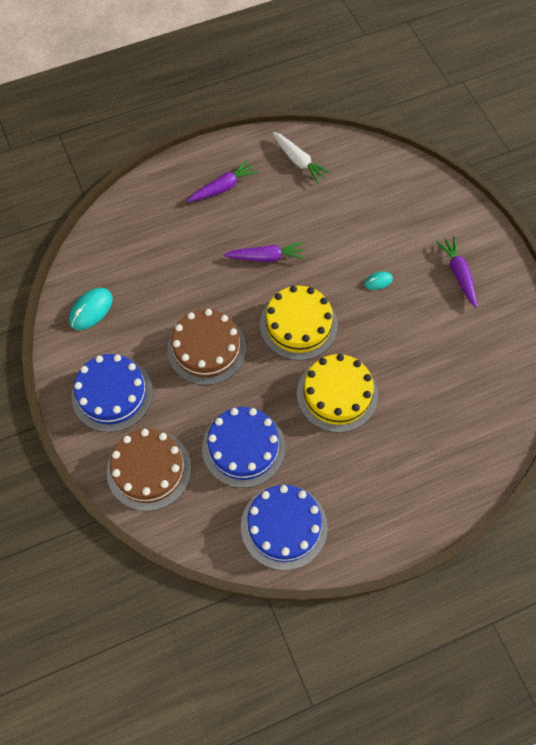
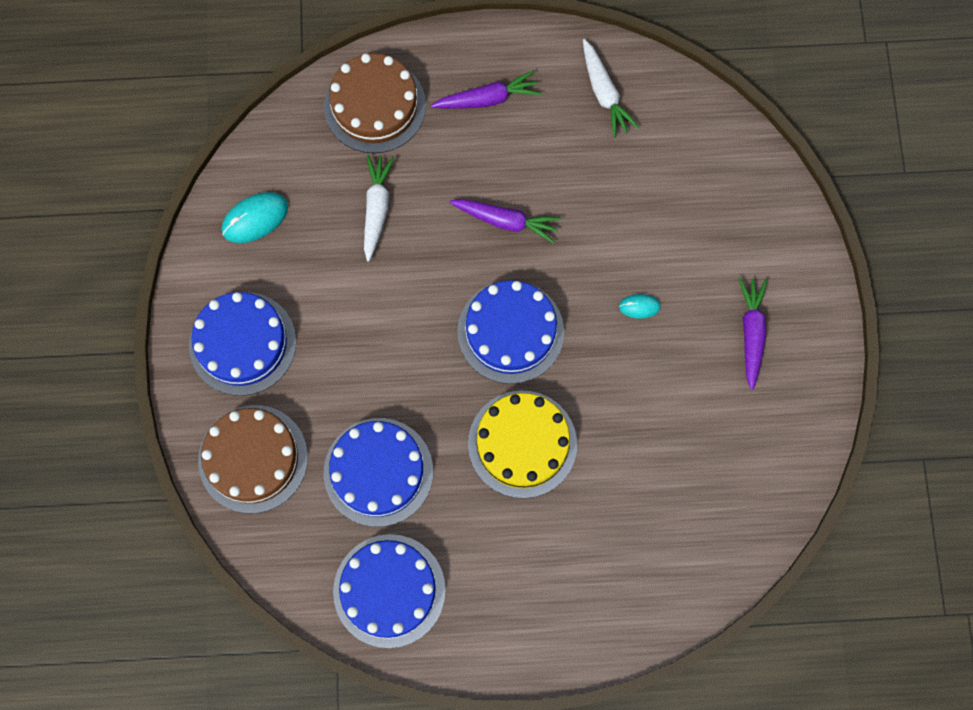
camera: 20 degrees right, 10 degrees up
(174, 277) = (376, 209): none -> white carrot
(206, 349) = (381, 323): brown cake -> brown cake (375, 106)
(298, 325) = (510, 331): yellow cake -> blue cake

